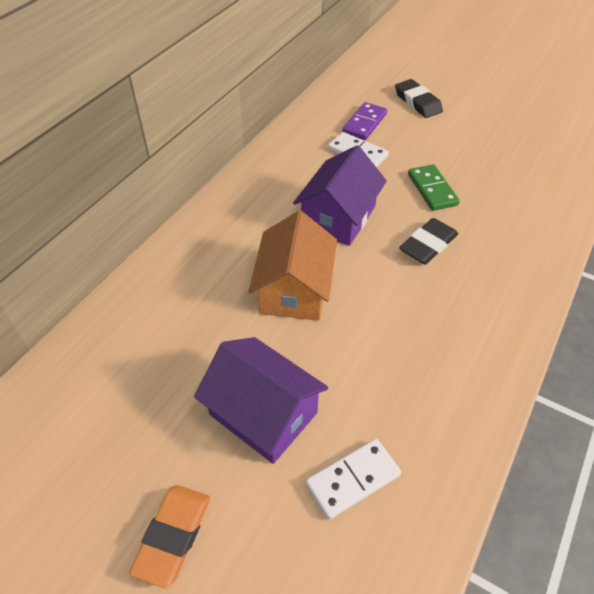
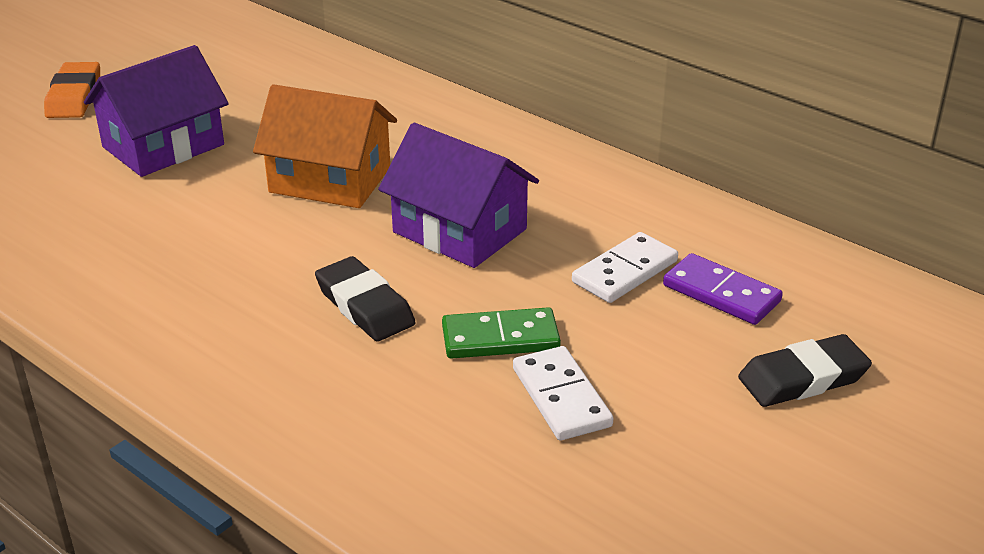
camera: 100 degrees right, 15 degrees down
(173, 536) = (74, 96): orange eraser -> orange eraser turned 60 degrees clockwise
(353, 480) = (49, 189): white domino -> white domino (561, 397)

